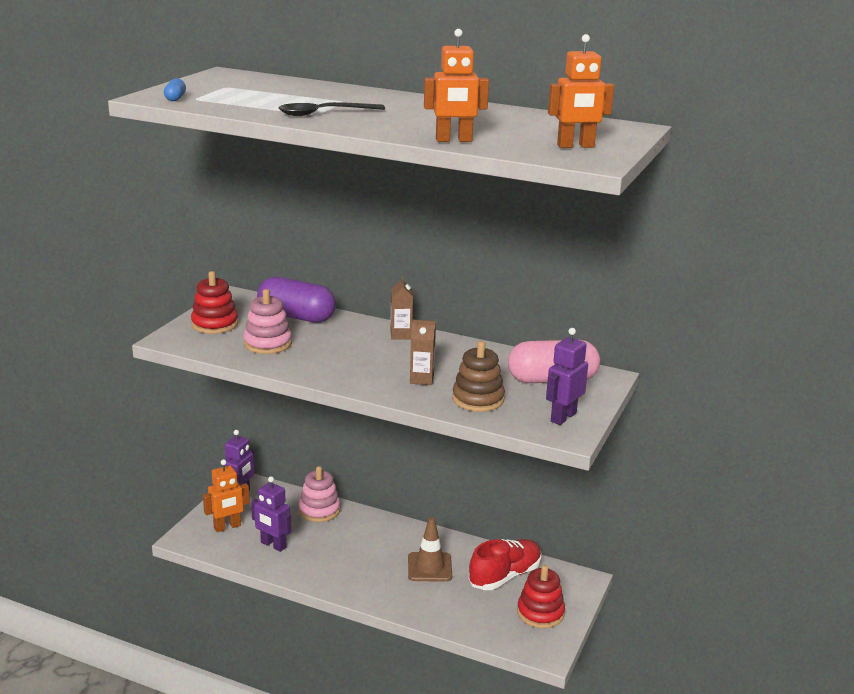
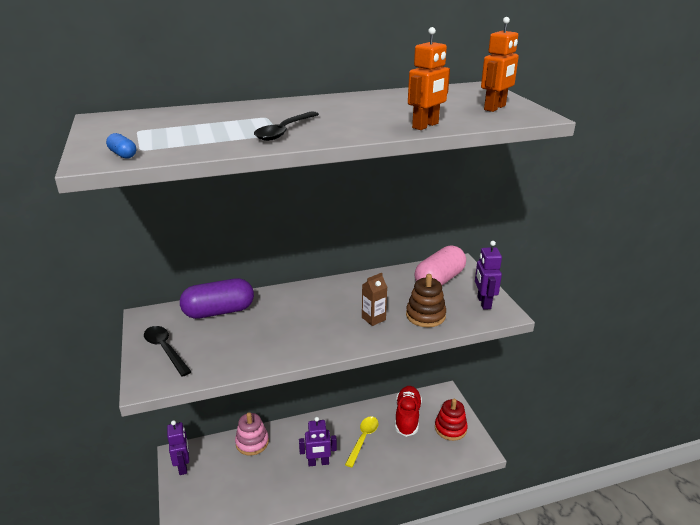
camera: 40 degrees left, 5 degrees up
(214, 324) = (165, 349): red stacking toy -> black spoon
(227, 527) = (203, 498): orange robot -> none
(268, 343) = (232, 345): pink stacking toy -> none
(273, 545) = (251, 490): purple robot -> purple robot (318, 463)
(401, 335) = (310, 291): brown carton -> none
(429, 567) = (363, 439): brown traffic cone -> yellow spoon

